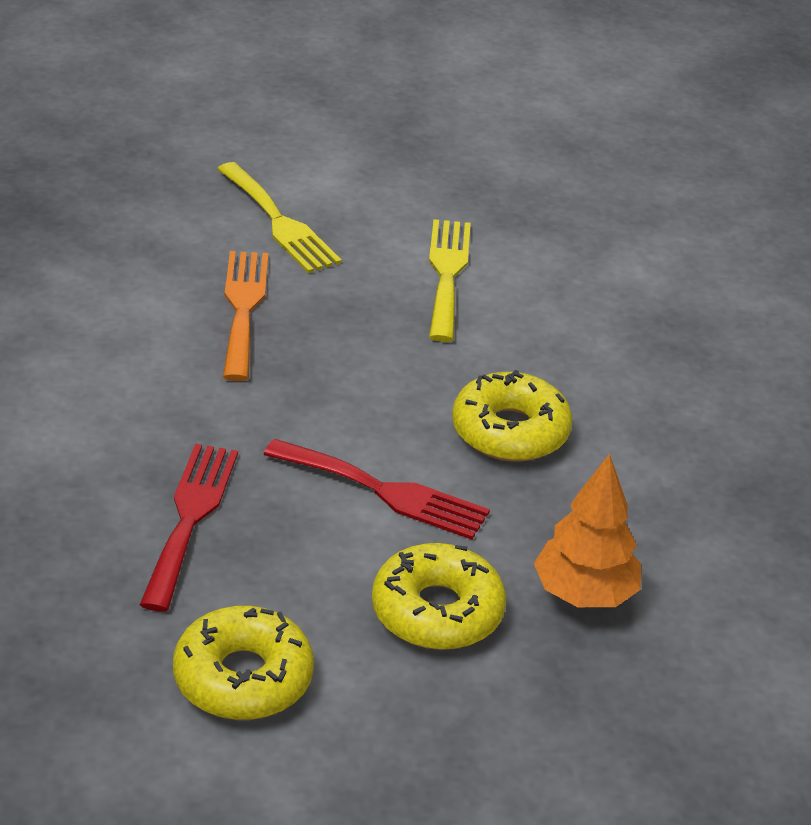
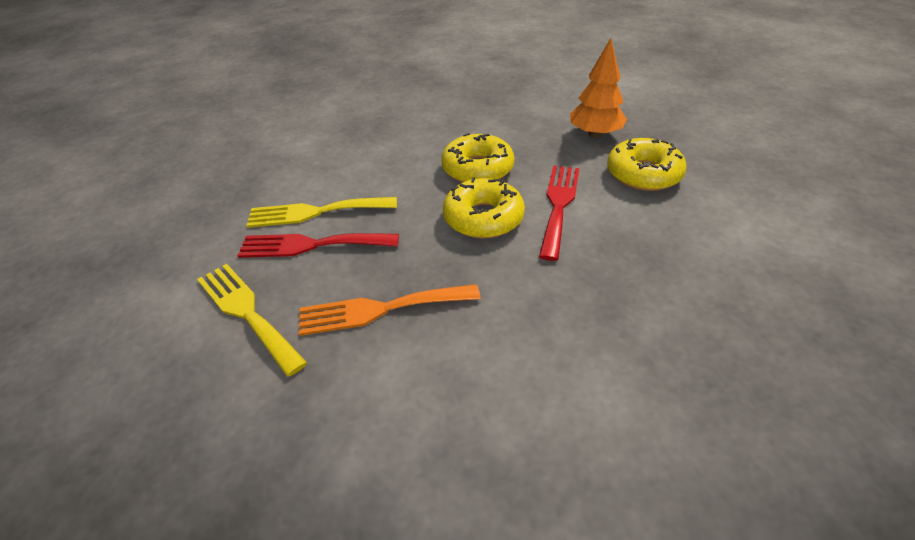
camera: 95 degrees left, 5 degrees up
(190, 518) = (641, 284): red fork -> red fork (311, 245)
(243, 678) = (755, 232): yellow donut -> yellow donut (483, 218)
(279, 222) = (247, 312): yellow fork -> yellow fork turned 90 degrees counterclockwise

